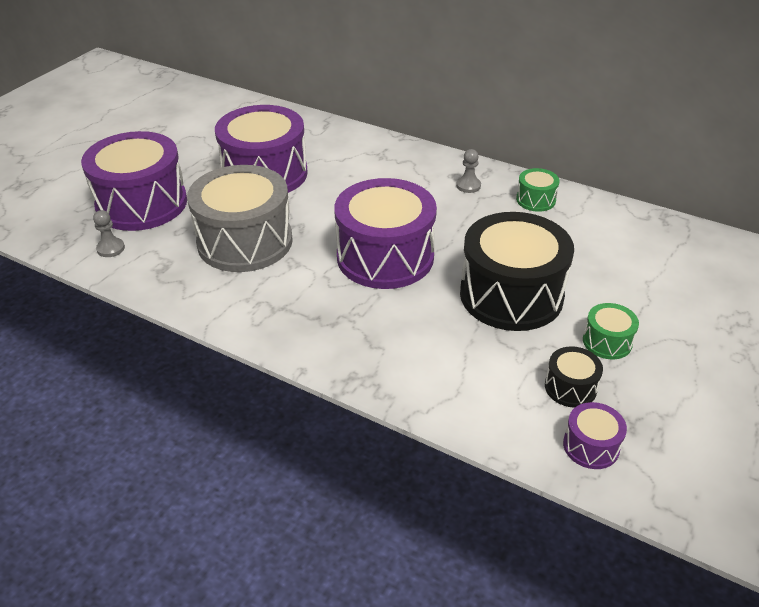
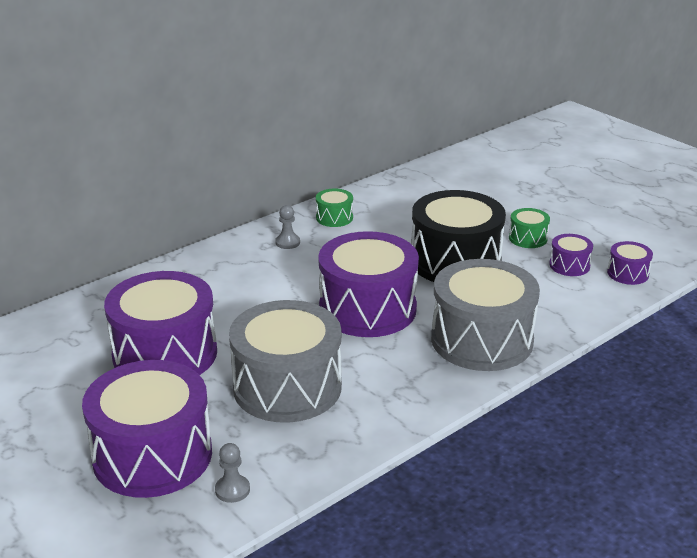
camera: 70 degrees left, 10 degrees down
(371, 342) = (482, 340): none -> grey drum
(570, 387) = (569, 265): black drum -> purple drum

